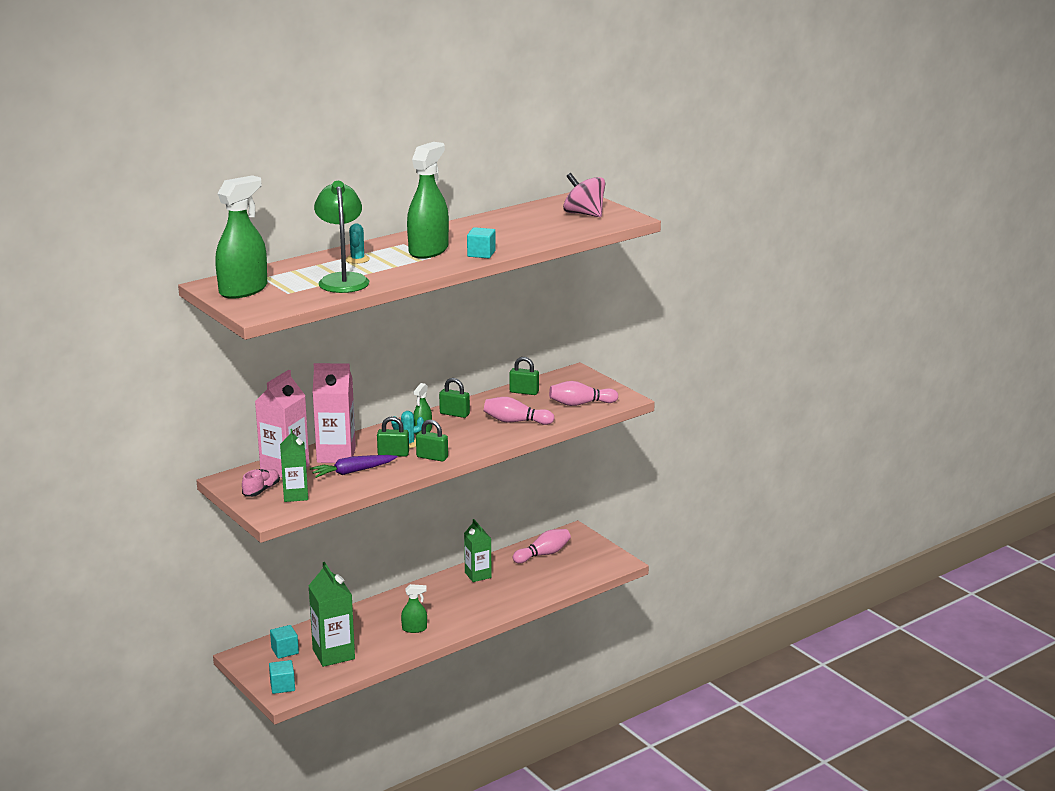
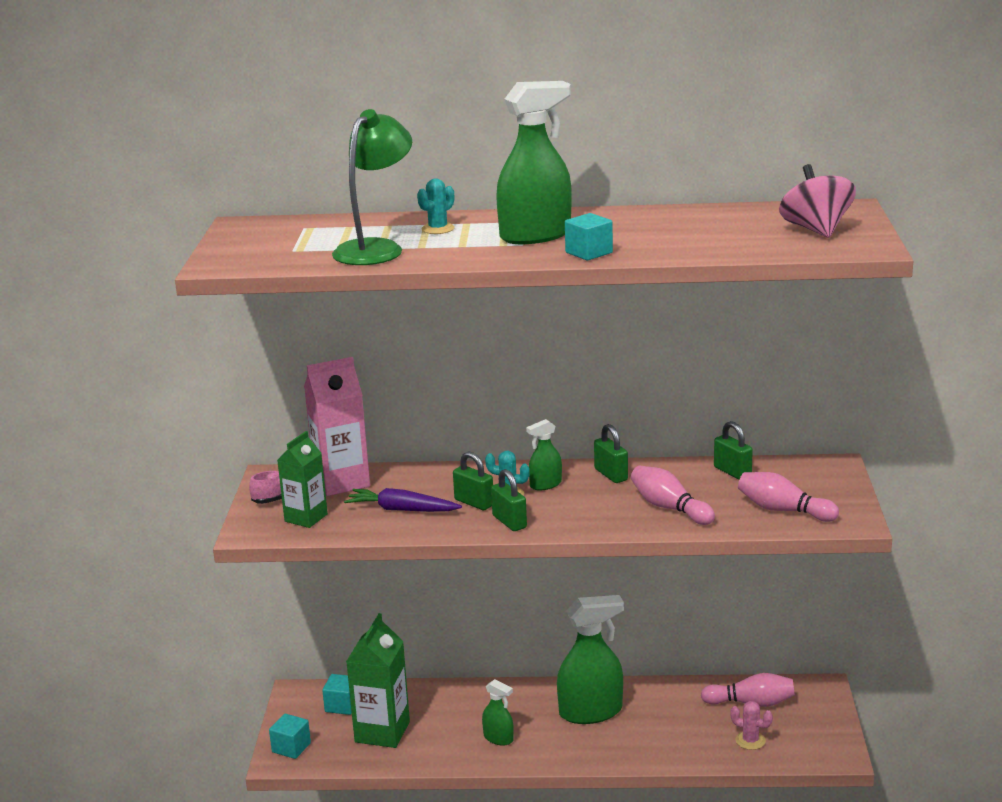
camera: 40 degrees right, 0 degrees up
(243, 290) = (257, 237): green spray bottle -> green spray bottle (590, 712)
(336, 455) = (414, 483): pink carton -> none
(478, 575) = (644, 699): green carton -> none
(565, 573) = (750, 740): none -> pink cactus

